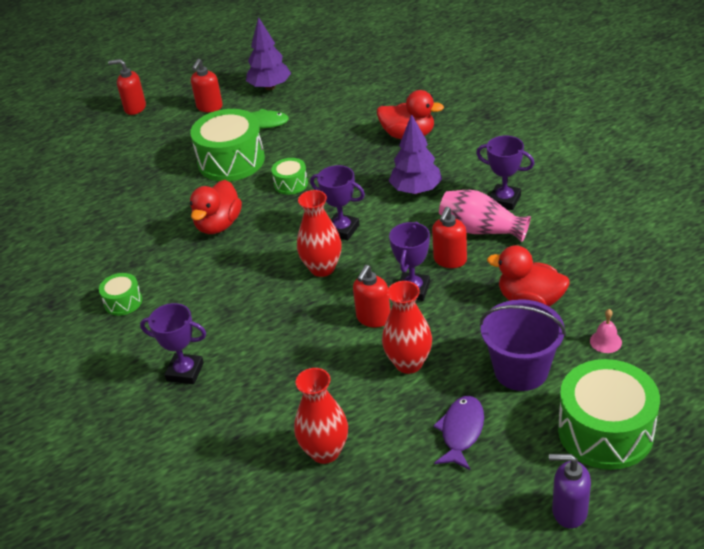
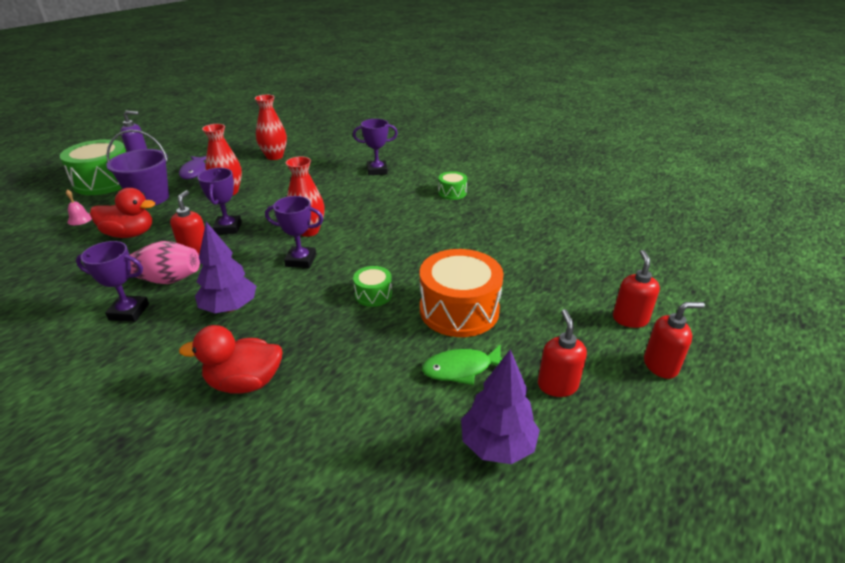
camera: 155 degrees right, 5 degrees down
(218, 225) = (421, 248): red duck -> none
(231, 161) = (459, 310): green drum -> orange drum
(373, 318) = (258, 208): red soap dispenser -> red soap dispenser (630, 319)

